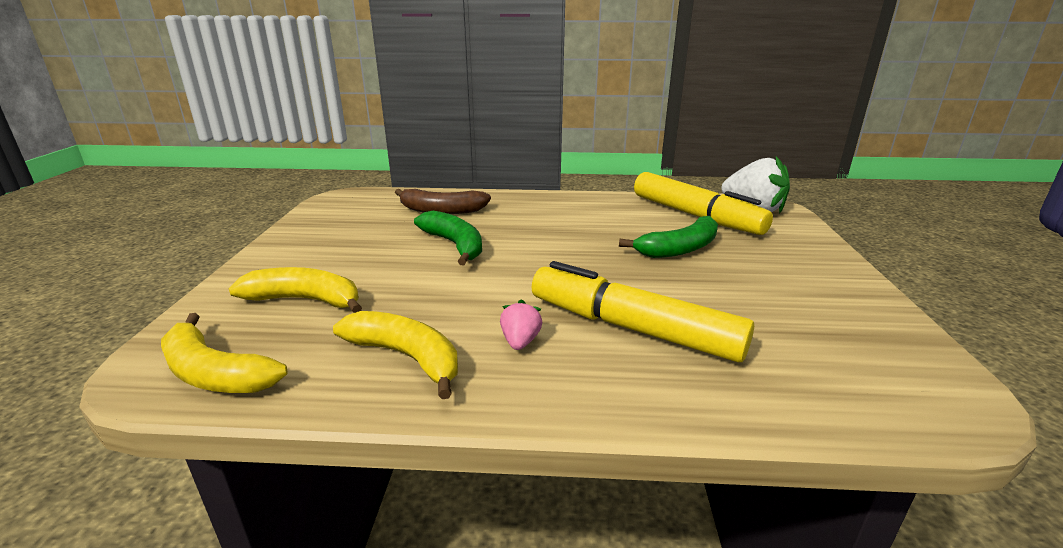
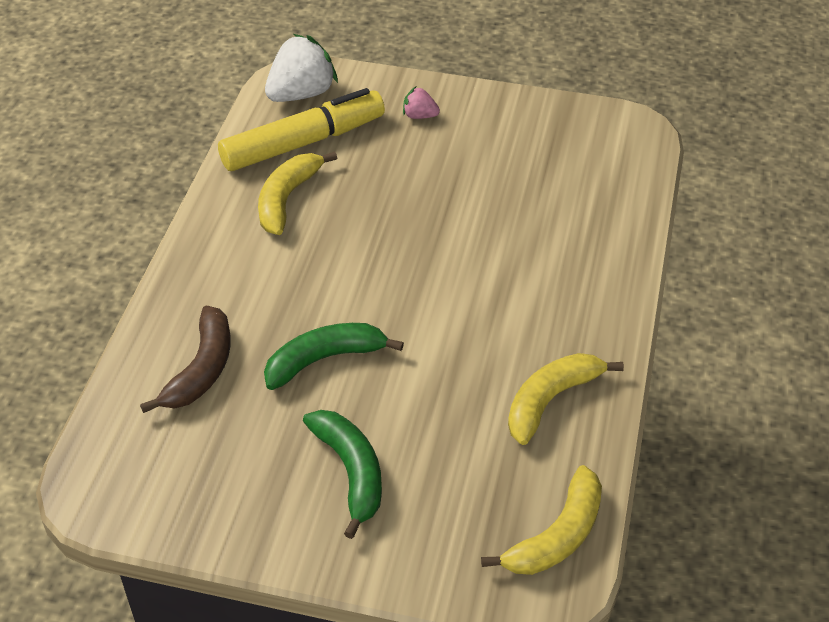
camera: 80 degrees left, 20 degrees up
(306, 300) = (433, 488): yellow banana -> yellow banana (287, 199)
(520, 341) = (538, 324): pink strawberry -> pink strawberry (419, 116)
(632, 328) = (528, 251): yellow marker -> none
(679, 249) = (386, 180): green banana -> green banana (351, 472)

